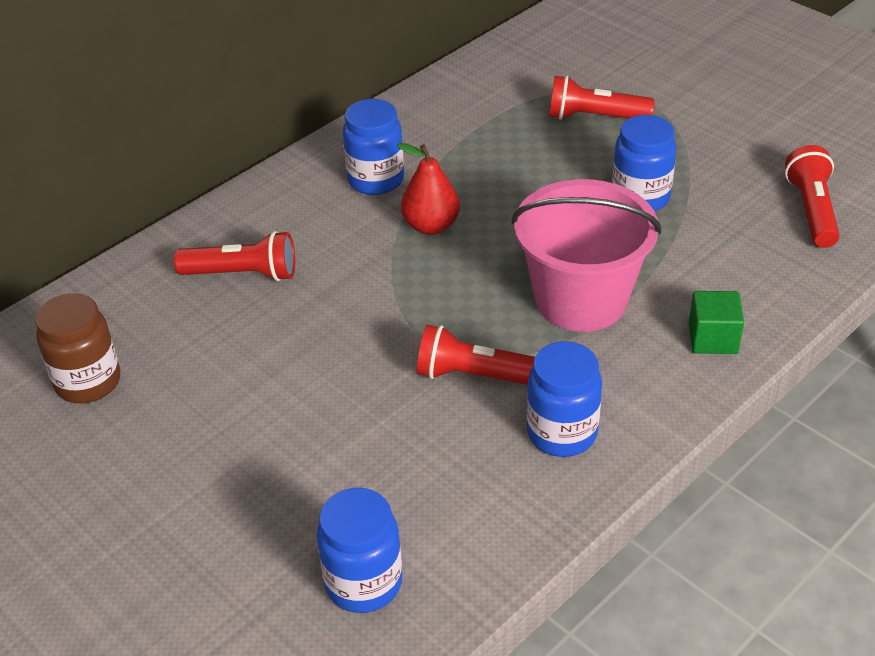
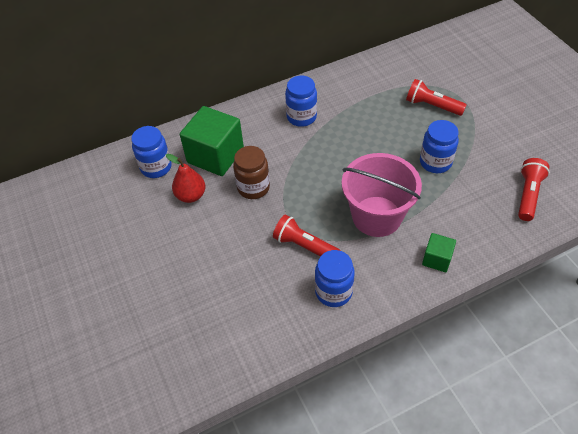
camera: 20 degrees right, 10 degrees up
(88, 382) = (122, 197): brown jar -> brown jar (253, 187)
(243, 274) = (215, 155): red flashlight -> green cube
(363, 583) = (204, 345): blue jar -> blue jar (156, 167)
(431, 226) = (318, 151): red pear -> red pear (191, 195)

